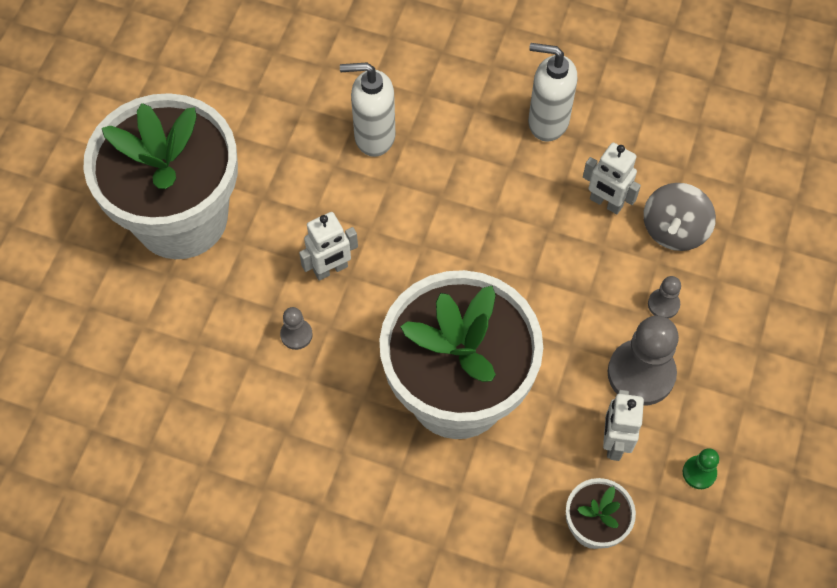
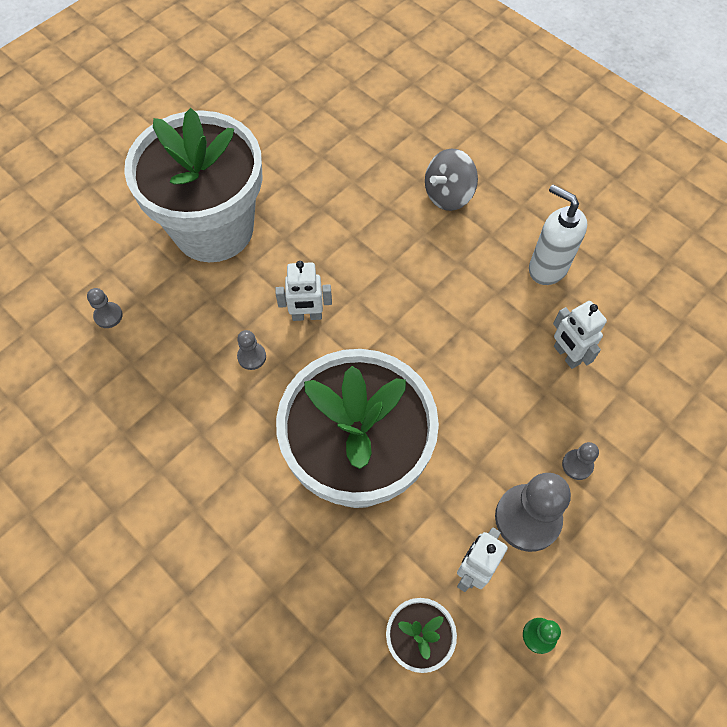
camera: 25 degrees right, 0 degrees up
(119, 356) = (108, 316): none -> grey pawn
(374, 136) = (396, 225): white soap dispenser -> none
(674, 230) = (617, 403): grey spinning top -> grey spinning top (448, 195)

